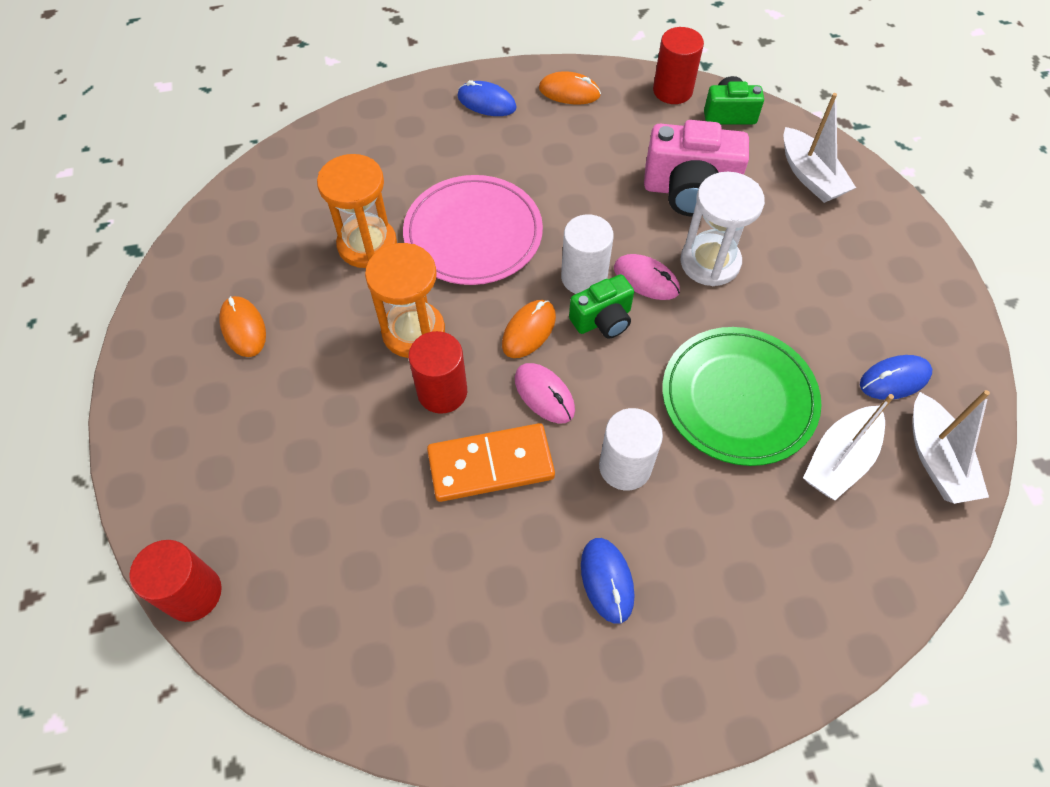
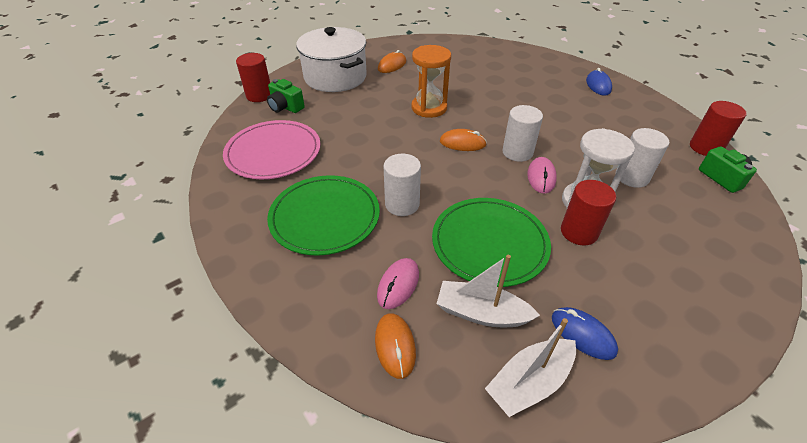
camera: 65 degrees right, 15 degrees down
(218, 435) = (335, 77): none -> white pot
(367, 245) = (466, 80): orange hourglass -> none
(442, 392) = (401, 127): red cylinder -> red cylinder (579, 232)
(473, 234) = (506, 107): pink plate -> pink plate (273, 152)
(491, 464) = (370, 154): orange domino -> none
(544, 394) = (426, 160): pink mouse -> pink mouse (398, 285)
(569, 92) = (645, 109): orange mouse -> orange mouse (395, 346)
(602, 320) = (495, 168): green camera -> green camera (285, 107)
(607, 580) = (325, 217): blue mouse -> green plate
(689, 191) = (632, 177): pink camera -> white cylinder
(810, 176) = (723, 235): white boat -> none

